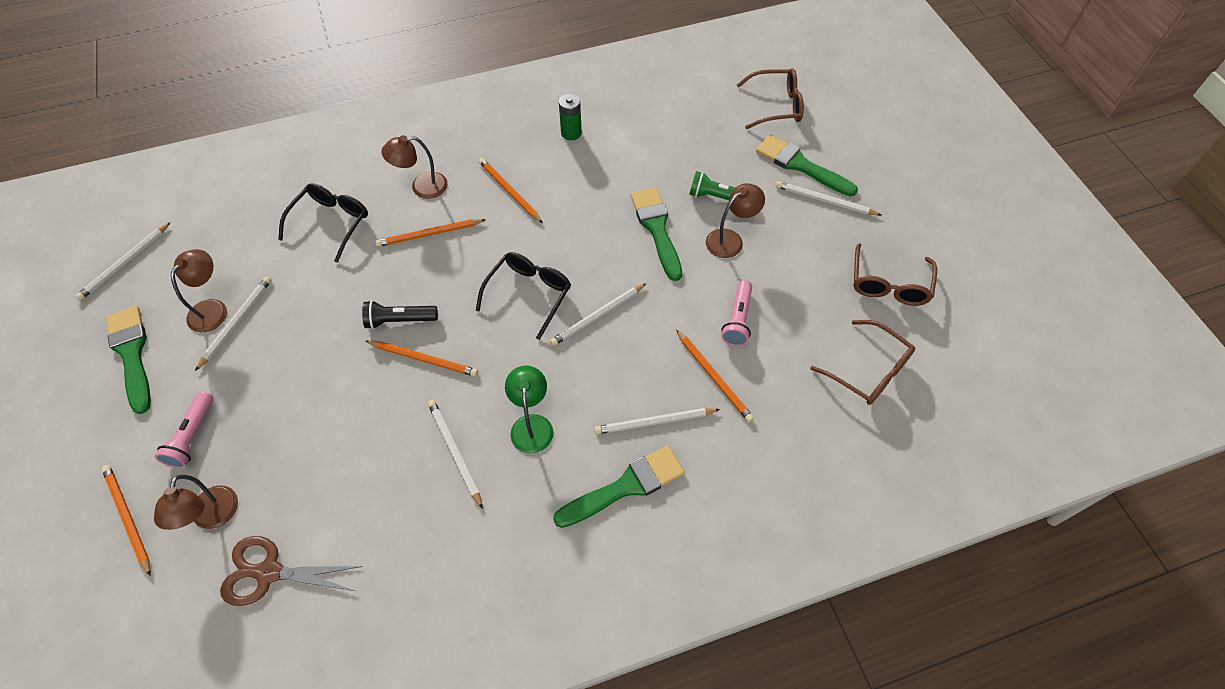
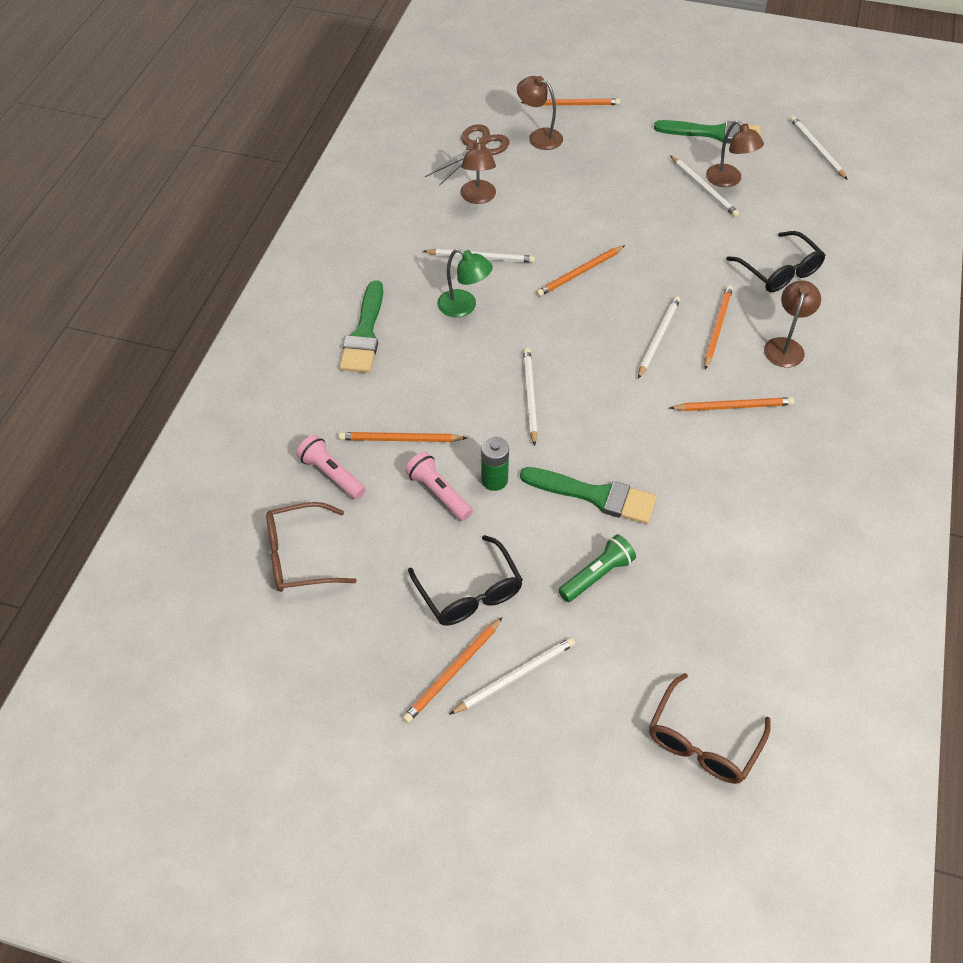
camera: 125 degrees right, 5 degrees down
(192, 436) = (612, 143): pink flashlight -> pink flashlight (331, 474)
(399, 320) = (631, 274): black flashlight -> none
(529, 294) = (592, 363): black glasses -> black glasses (470, 593)
(571, 133) = (789, 499): green battery -> green battery (494, 480)
(654, 422) = (398, 378): white pencil -> white pencil (658, 337)
(730, 239) = (533, 549): brown lamp -> brown lamp (478, 198)
(801, 165) = (584, 692): green brush -> none
(854, 231) = (452, 672): none -> orange pencil
(889, 285) = (365, 650): brown glasses -> none

